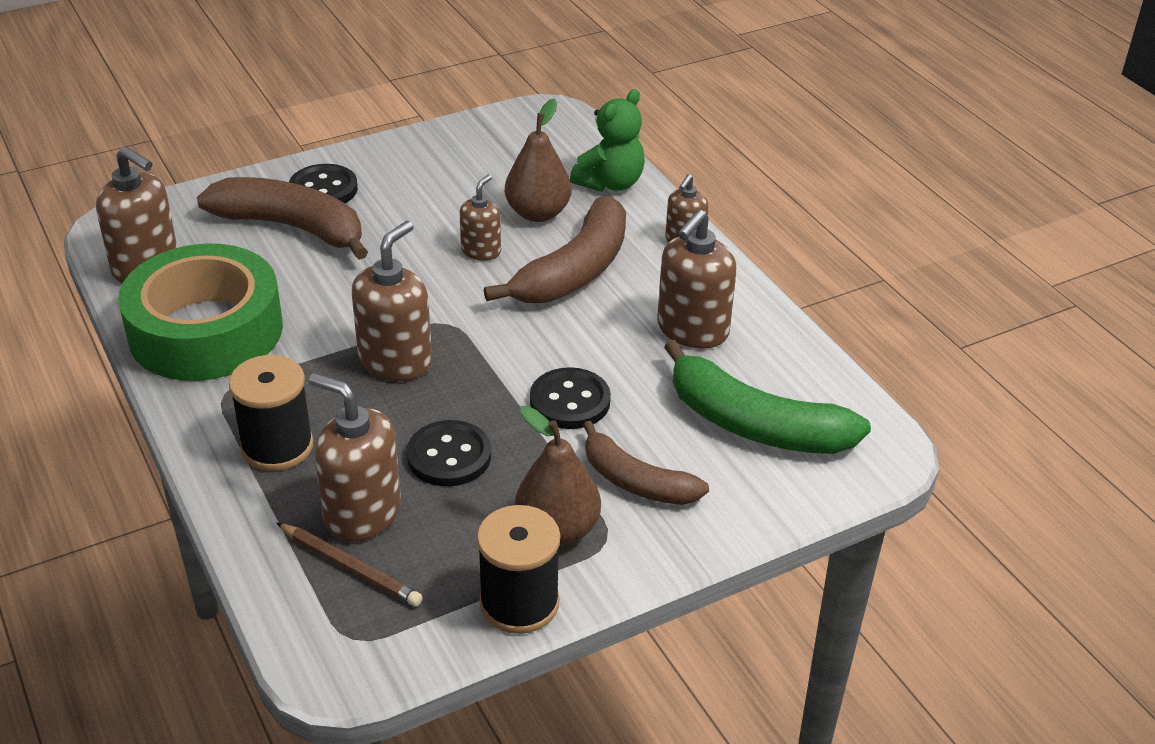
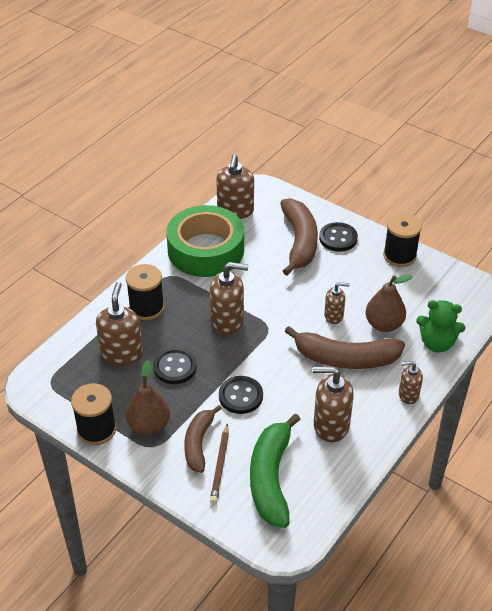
camera: 65 degrees right, 5 degrees up
(350, 567) = (88, 364): brown pencil -> brown pencil (220, 465)
(416, 150) = (399, 256): none -> black spool

